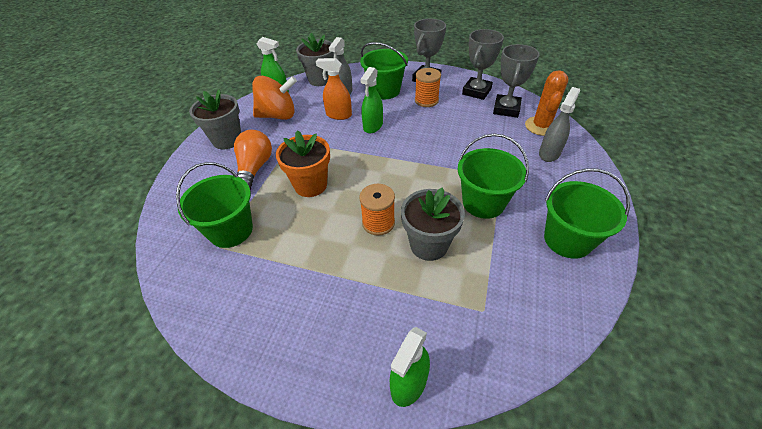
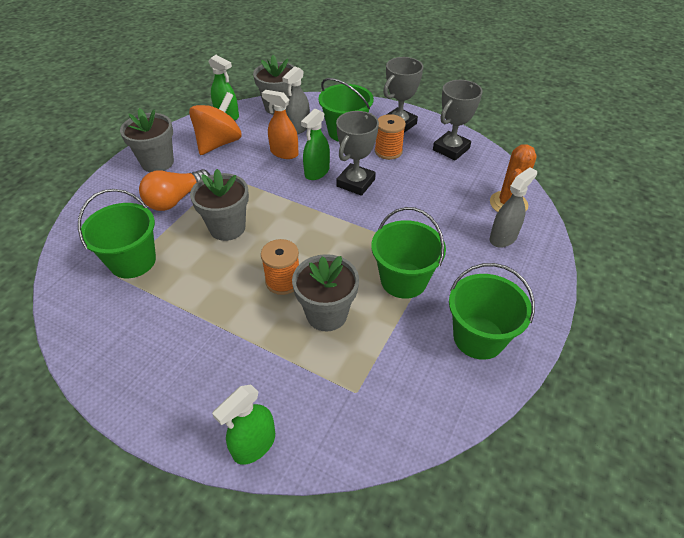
camera: 10 degrees right, 0 degrees up
(254, 169) = (176, 200): orange light bulb -> orange light bulb turned 150 degrees counterclockwise
(278, 115) = (219, 143): orange spinning top -> orange spinning top turned 60 degrees counterclockwise
(310, 185) = (227, 228): orange flower pot -> grey flower pot
(506, 109) = (476, 176): grey trophy -> grey trophy (355, 183)

